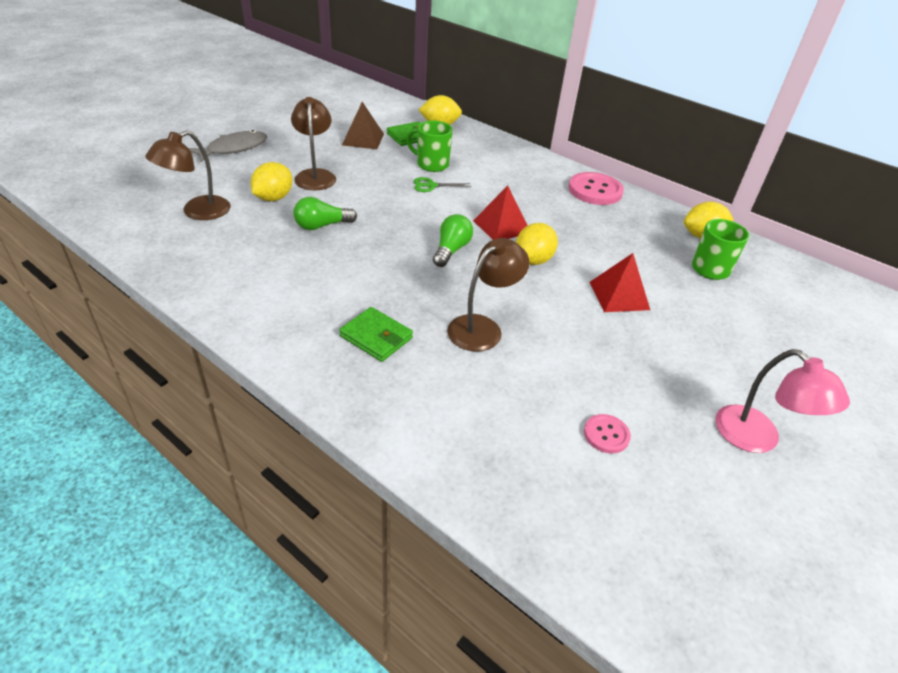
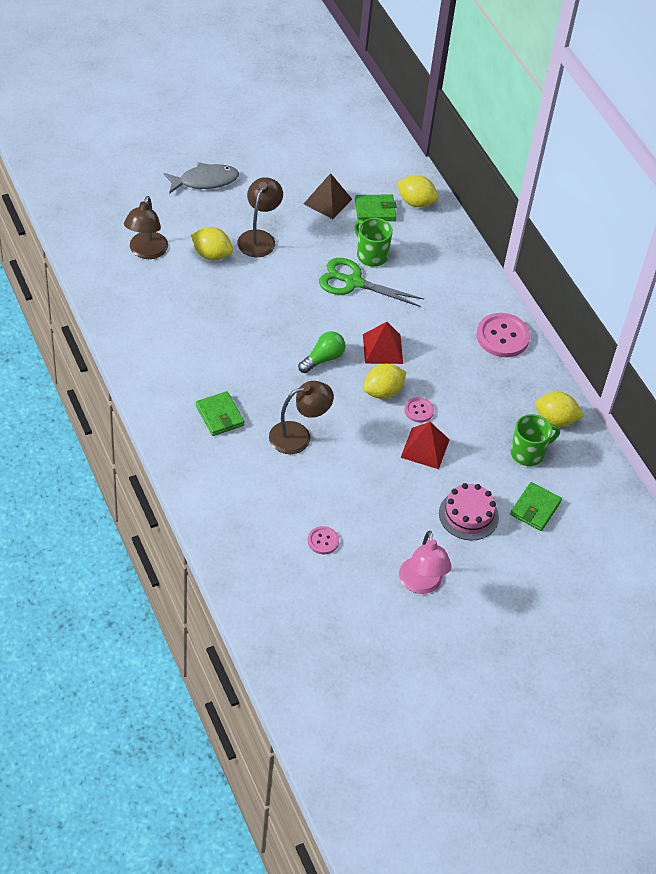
camera: 25 degrees right, 10 degrees up
(197, 212) = (146, 252): brown lamp -> brown lamp turned 60 degrees counterclockwise
(273, 198) = (211, 254): yellow lemon -> yellow lemon turned 60 degrees clockwise
(322, 226) = (235, 299): green light bulb -> none
(431, 186) = (353, 282): green scissors -> green scissors, size x1.93
(581, 265) = (419, 410): none -> pink button
(722, 343) = (468, 515): none -> pink cake
(770, 313) = (535, 508): none -> green wallet

